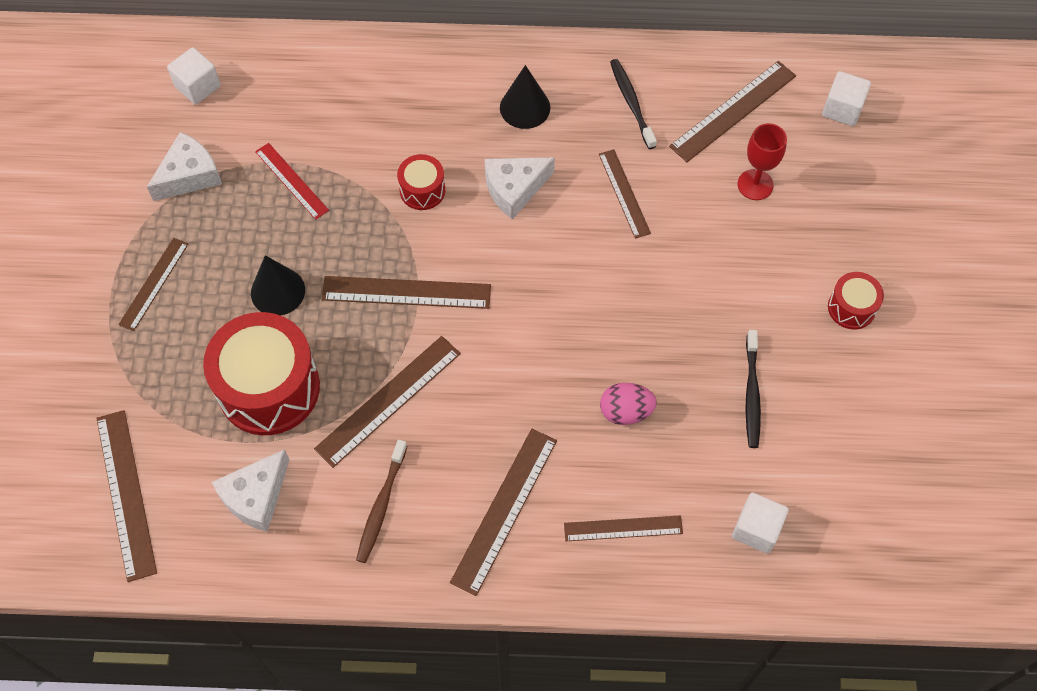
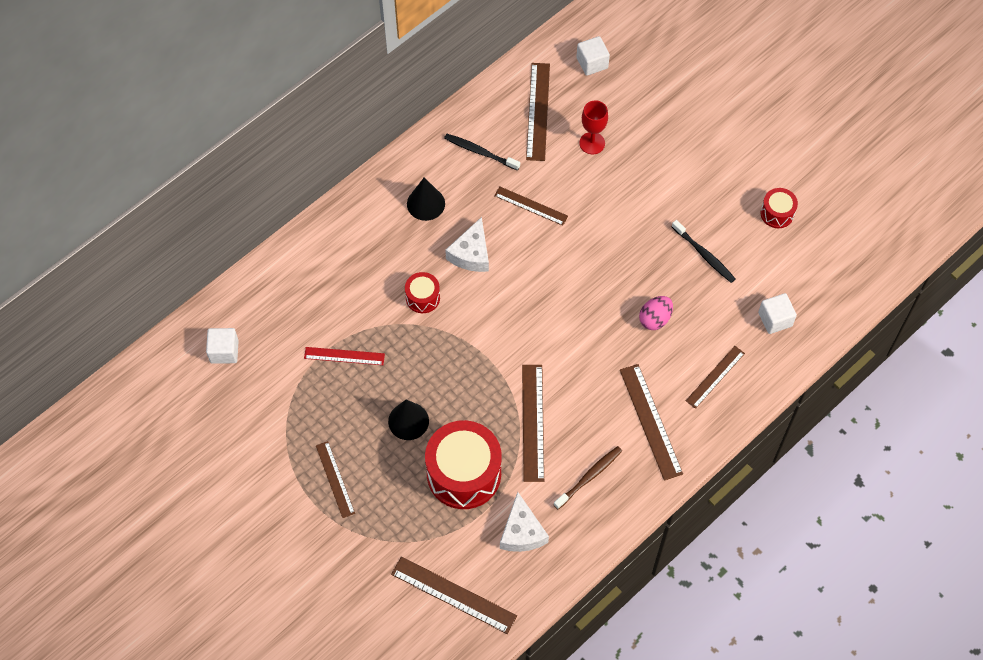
camera: 45 degrees left, 0 degrees up
(189, 175) = (282, 404): white cheese -> none
(381, 506) = (589, 476): brown toothbrush -> brown toothbrush turned 105 degrees counterclockwise
(406, 292) = (477, 359): brown ruler -> none
(851, 308) = (705, 168): red drum -> red drum (777, 213)

